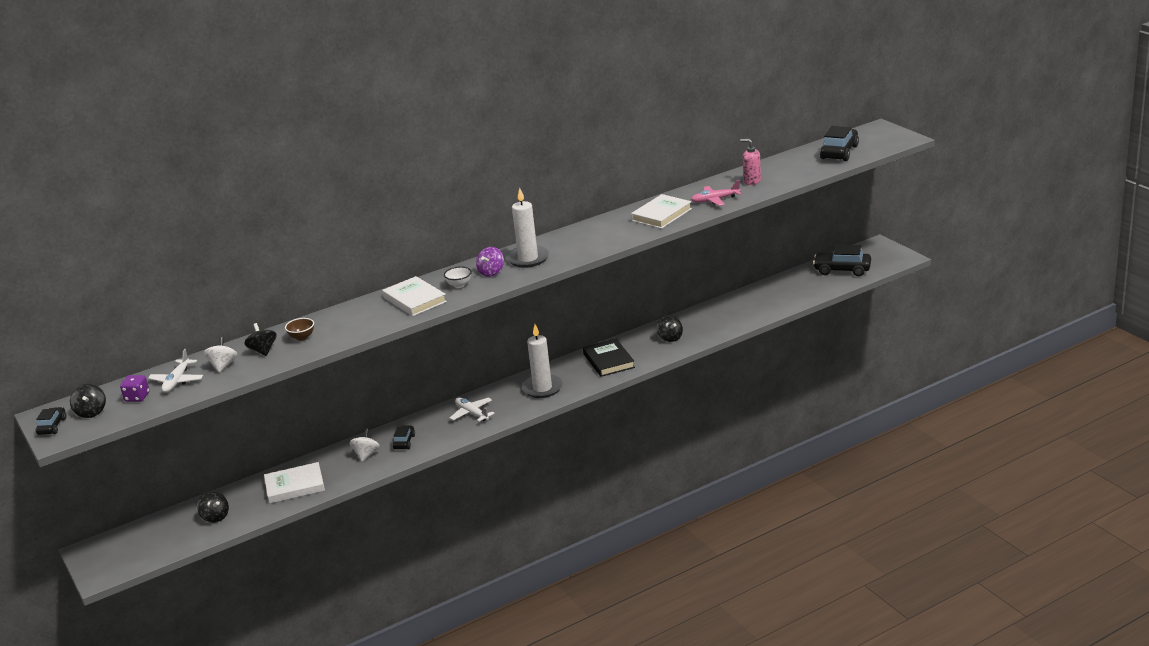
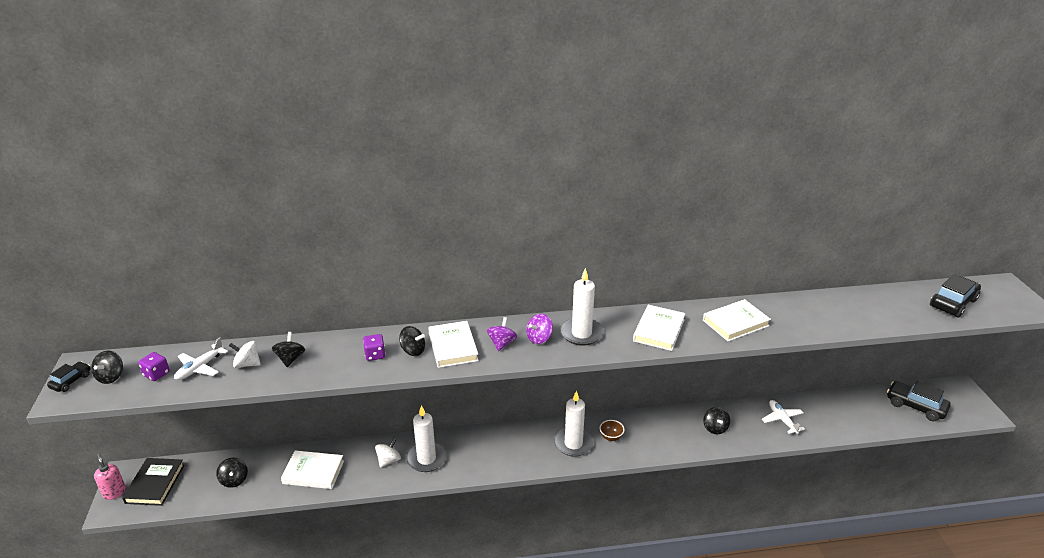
camera: 20 degrees right, 5 degrees up
(223, 366) = (247, 364): white spinning top -> white spinning top turned 105 degrees counterclockwise
(302, 337) = (331, 356): brown bowl -> brown bowl (611, 437)
(344, 325) = (375, 355): none -> purple dice
(378, 312) = (413, 351): none -> black spinning top
(404, 442) = (426, 459): black car -> white candle
(459, 285) = (502, 343): white bowl -> purple spinning top
(472, 413) = (499, 448): white plane -> white plane (782, 420)
(597, 238) = (659, 330): none -> white book
(608, 361) = (647, 434): black book -> black book (155, 484)
(715, 200) = (797, 322): pink plane -> none
(752, 181) = (845, 311): pink soap dispenser -> pink soap dispenser (114, 492)

